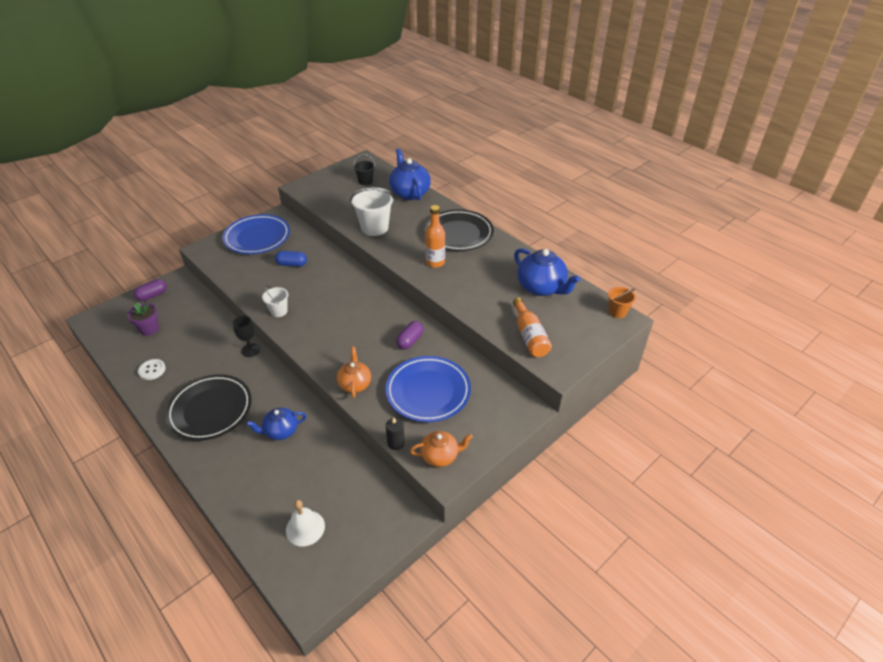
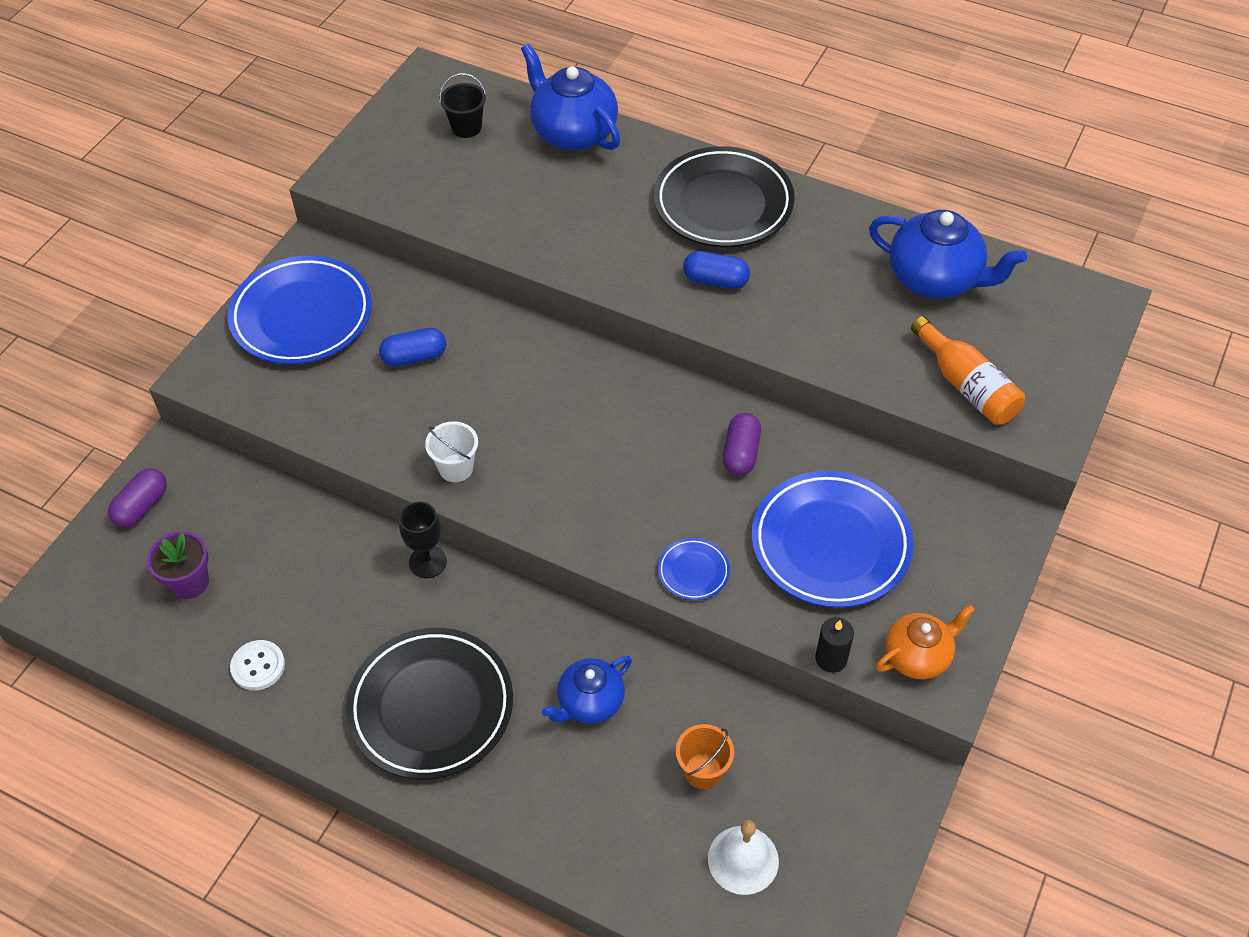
camera: 20 degrees left, 10 degrees up
(355, 384) = (693, 571): orange teapot -> blue plate
(374, 228) = (553, 234): white bucket -> none
(435, 262) = (715, 280): orange bottle -> blue capsule
(617, 312) = (1087, 291): orange bucket -> orange bucket (703, 771)

